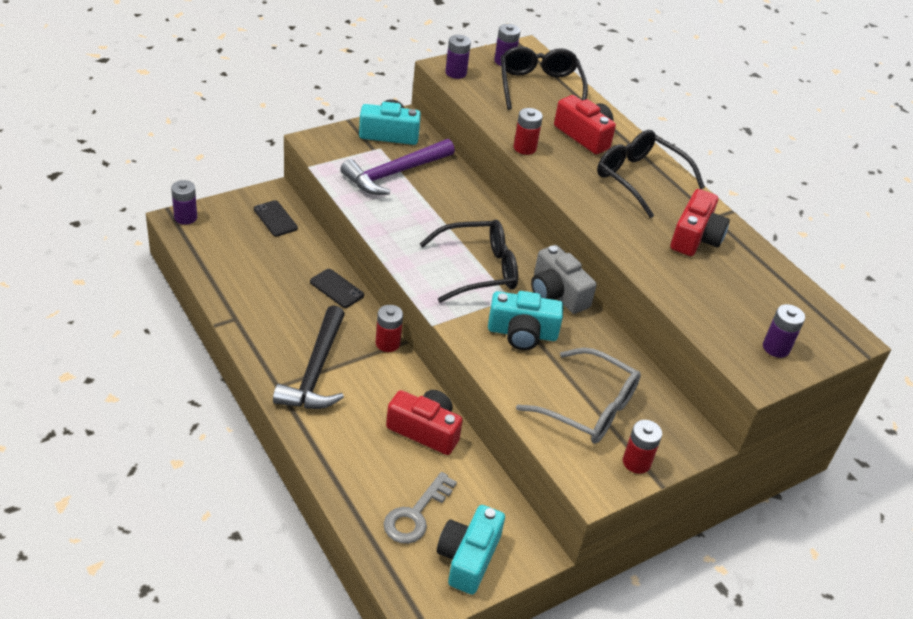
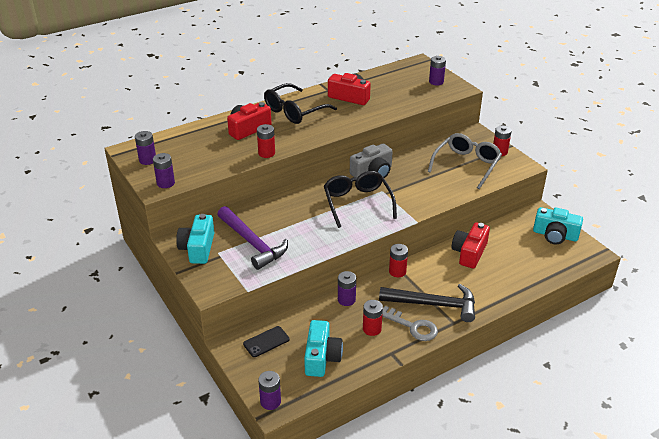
camera: 85 degrees left, 5 degrees down
(280, 306) = (372, 329): none -> red battery
(337, 288) = (346, 300): black phone -> purple battery
(415, 514) = (535, 255): grey key -> grey key (412, 326)
(522, 333) = (413, 186): turquoise camera -> turquoise camera (321, 357)
(539, 87) = (185, 145): black glasses -> none

